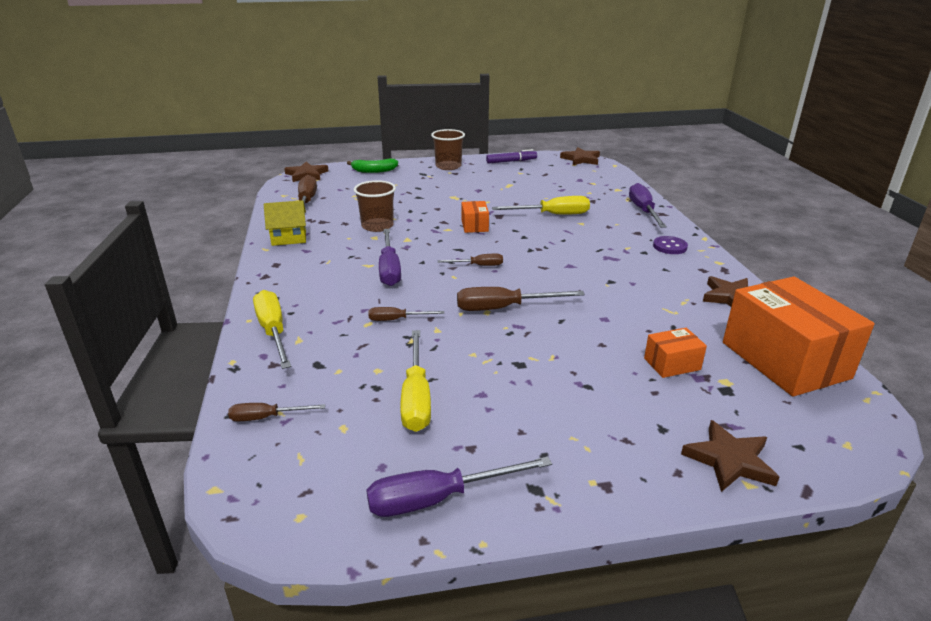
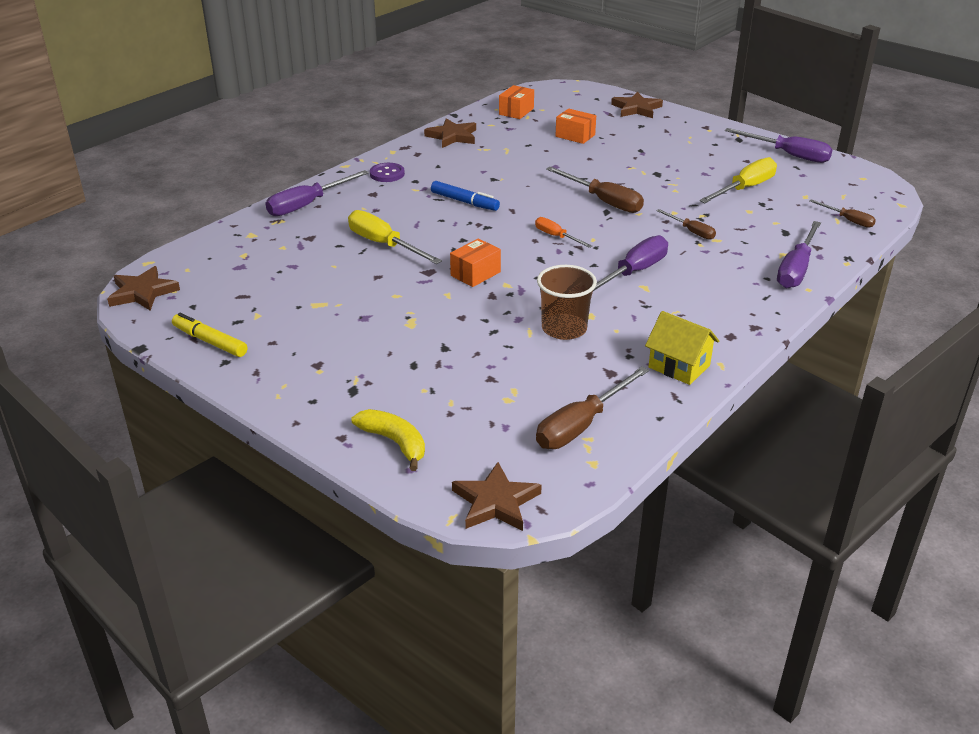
camera: 130 degrees left, 5 degrees up
(273, 331) = (796, 269): yellow screwdriver -> purple screwdriver
(374, 171) = (394, 442): green banana -> yellow banana
(448, 166) = (294, 384): brown cup -> none
(478, 266) = (556, 236): brown screwdriver -> orange screwdriver
(511, 161) = (210, 342): purple marker -> yellow marker
(581, 256) = (464, 202): none -> blue marker
(784, 360) = (516, 111): orange box -> orange box, size x0.45

